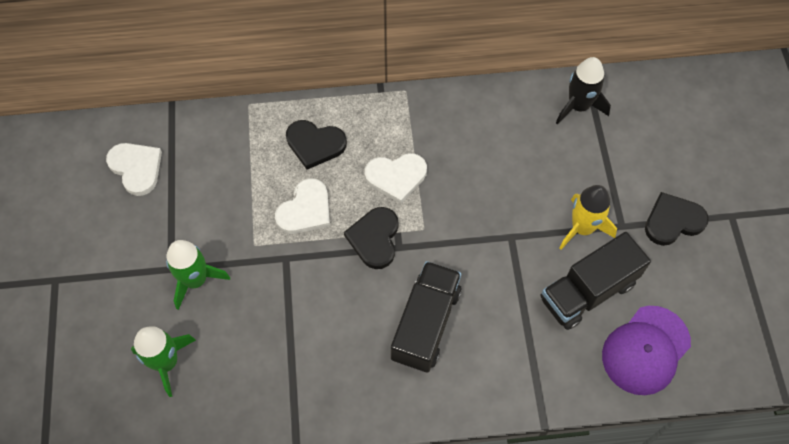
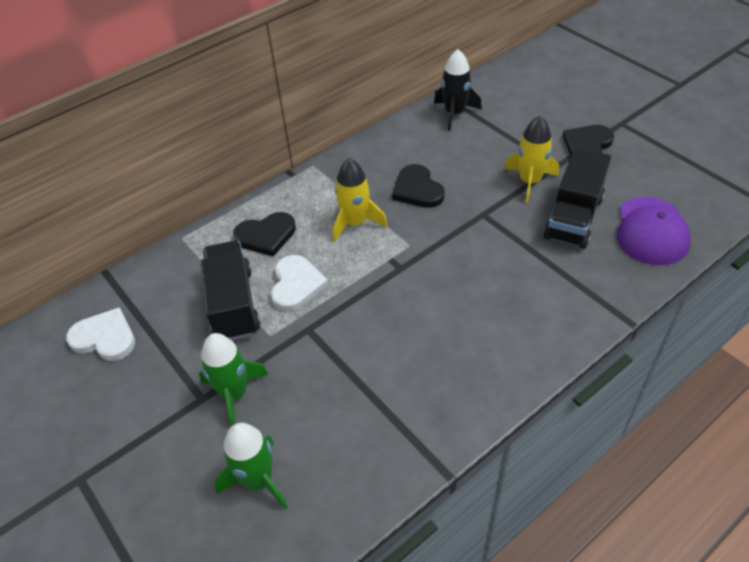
camera: 30 degrees left, 15 degrees down
(374, 238) = (375, 273): black heart -> black heart (417, 189)
(396, 177) = (355, 223): white heart -> yellow rocket
(425, 324) = (472, 309): black truck -> black truck (233, 304)

